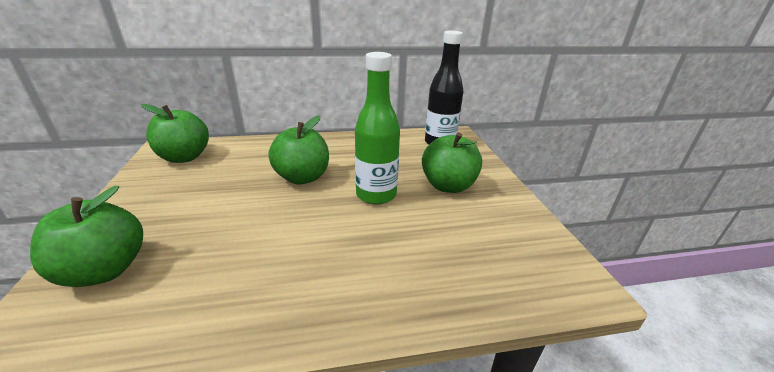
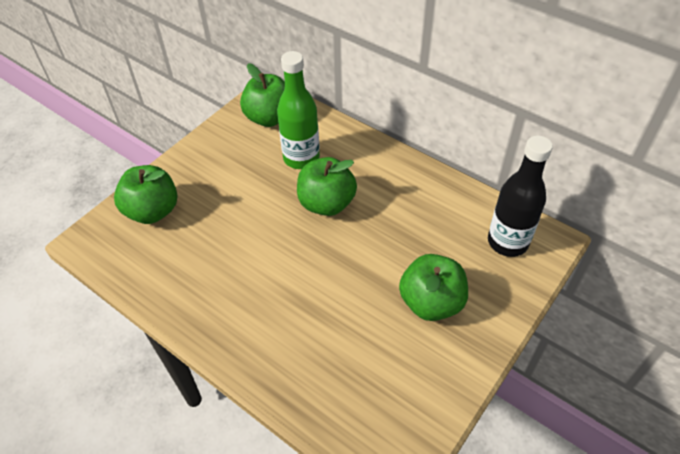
camera: 50 degrees right, 20 degrees up
(376, 195) = (358, 266): green bottle -> green bottle (301, 158)

